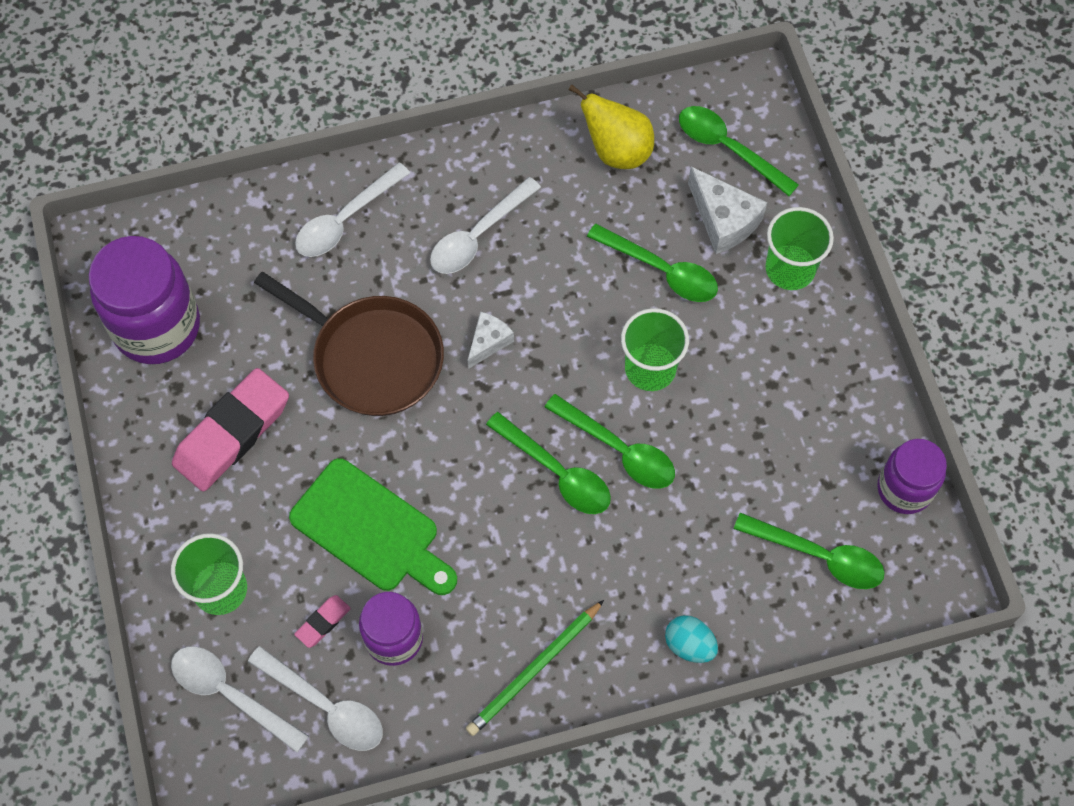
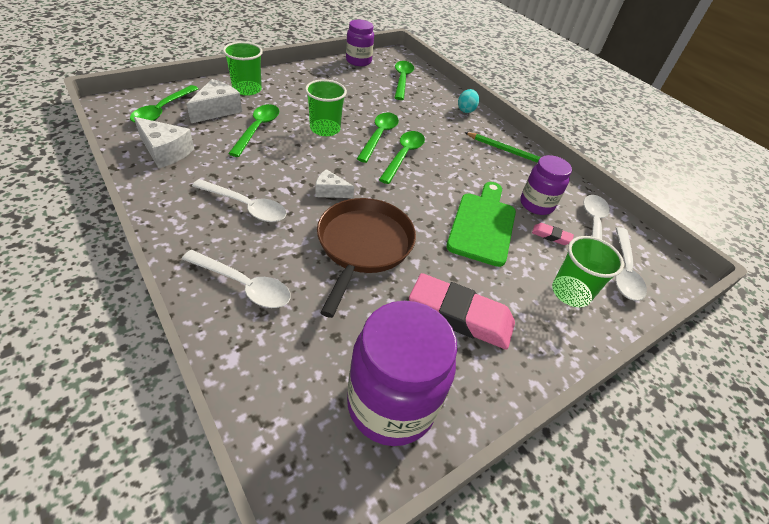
camera: 115 degrees left, 20 degrees down
(616, 151) = (165, 151): yellow pear -> white cheese

